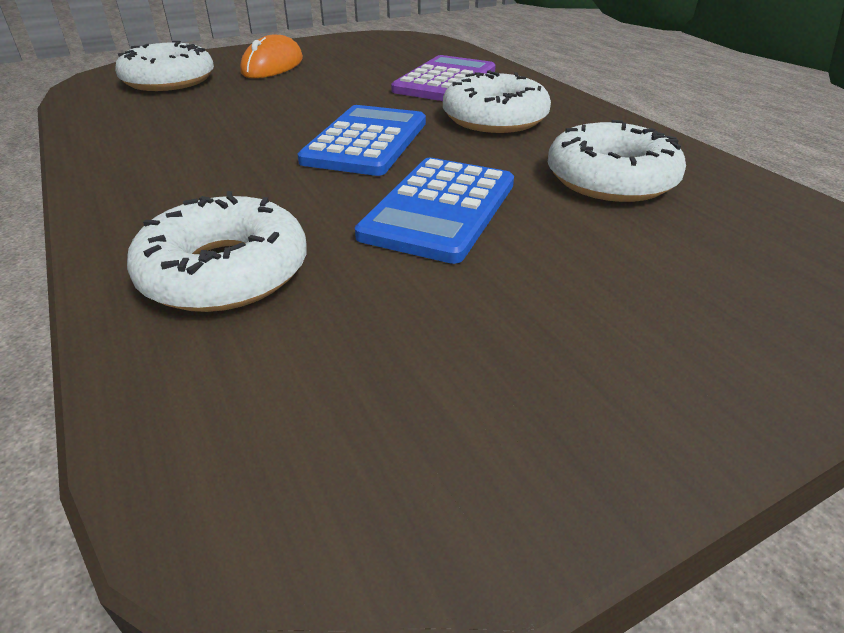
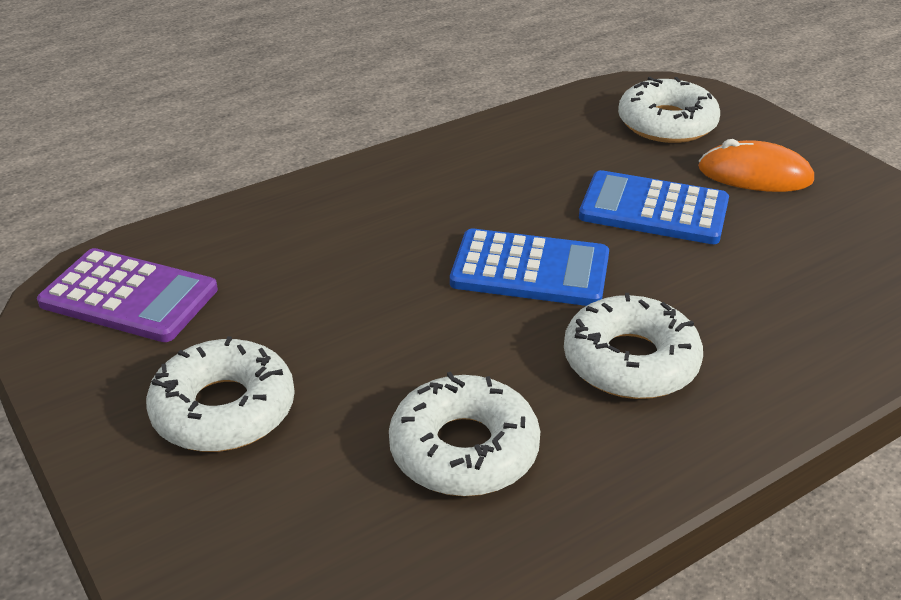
camera: 85 degrees right, 0 degrees up
(225, 271) = (287, 233): white donut -> white donut (224, 409)
(439, 209) = (383, 326): blue calculator -> blue calculator (653, 209)
(445, 81) = (764, 315): purple calculator -> purple calculator (129, 297)

